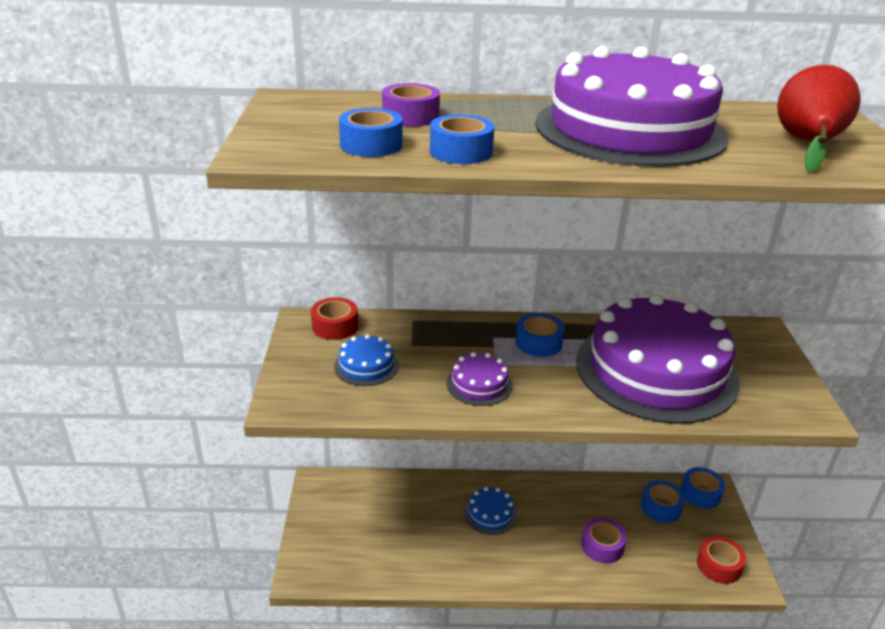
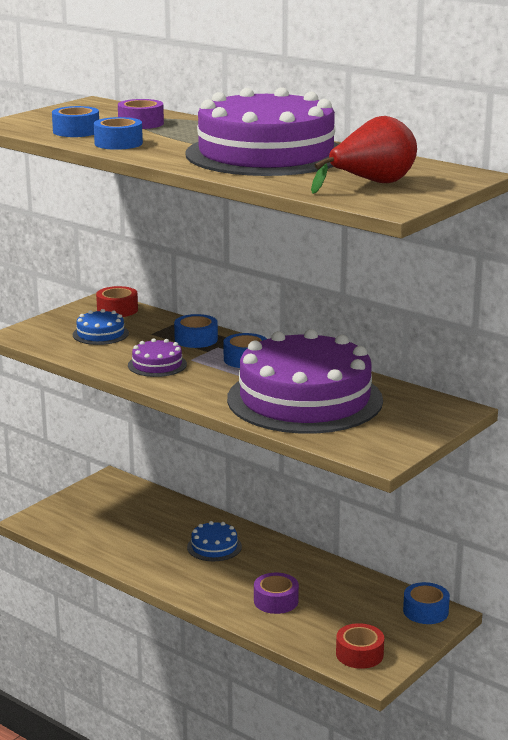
camera: 40 degrees right, 10 degrees down
(661, 507) = (370, 603): blue tape -> blue tape (196, 339)

